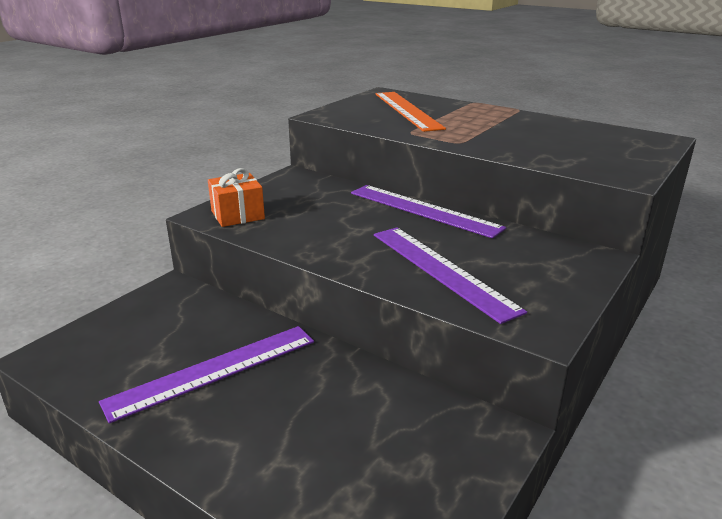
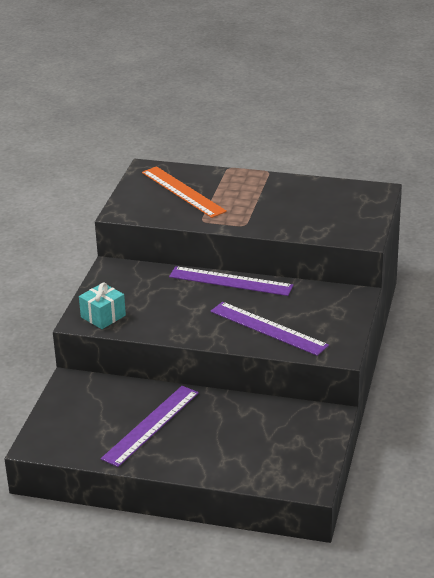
camera: 20 degrees left, 5 degrees up
(237, 215) = (103, 316): orange gift -> turquoise gift

